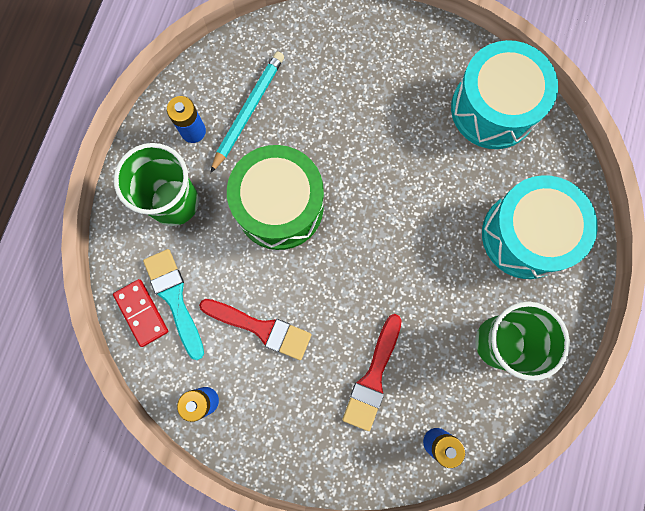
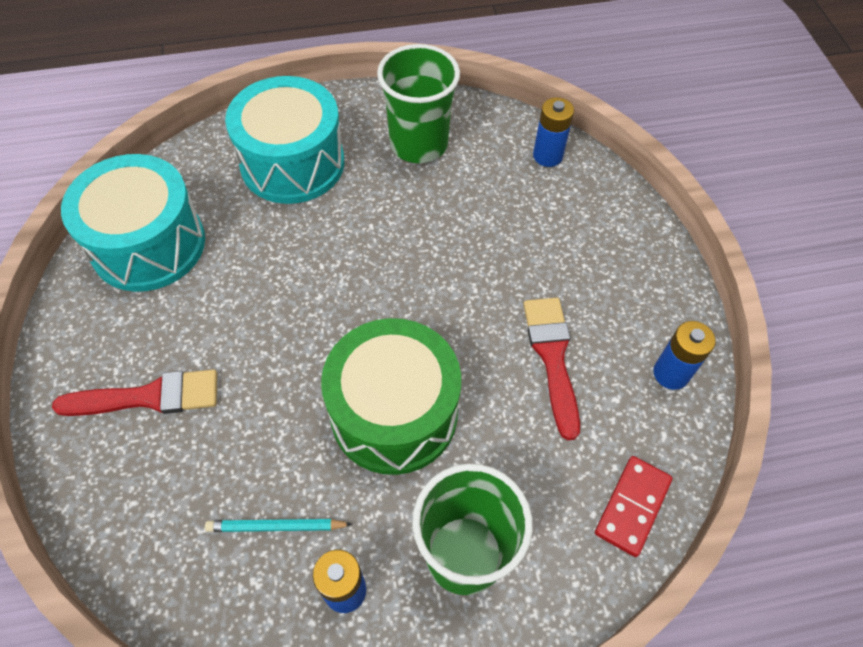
camera: 120 degrees left, 20 degrees down
(174, 298) = (587, 475): turquoise brush -> none
(248, 111) = (276, 527): turquoise pencil -> turquoise pencil, size x0.63
(373, 377) = (526, 229): red brush -> red brush (149, 397)

